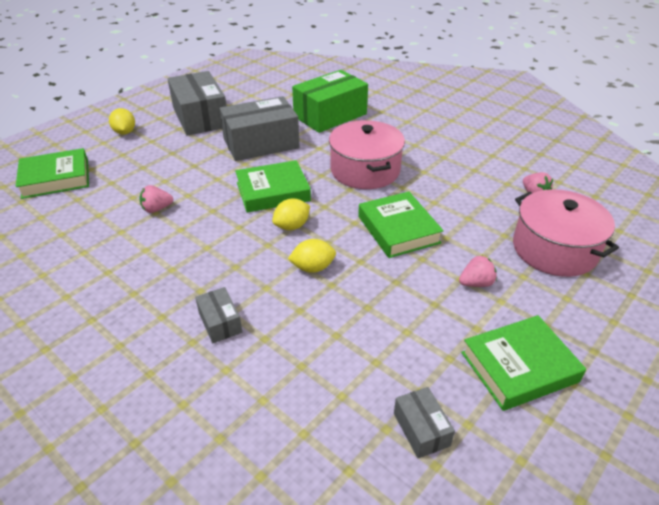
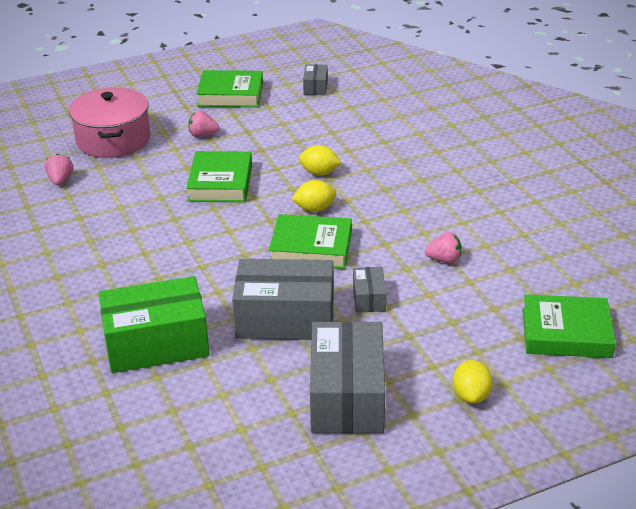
camera: 155 degrees left, 5 degrees down
(220, 322) = (412, 156): grey box -> grey box (369, 298)
(365, 170) = (192, 247): pink pot -> none

